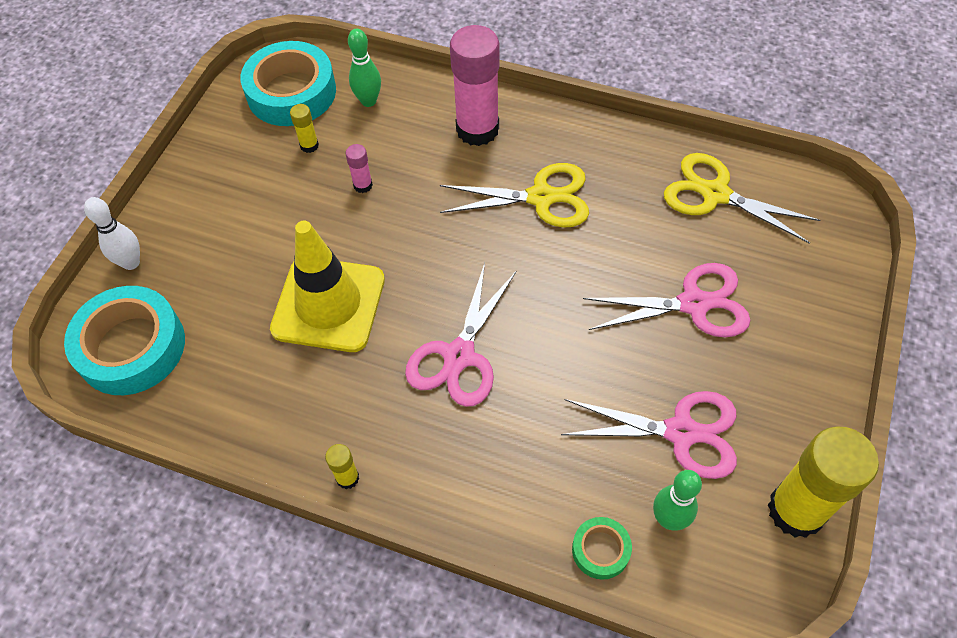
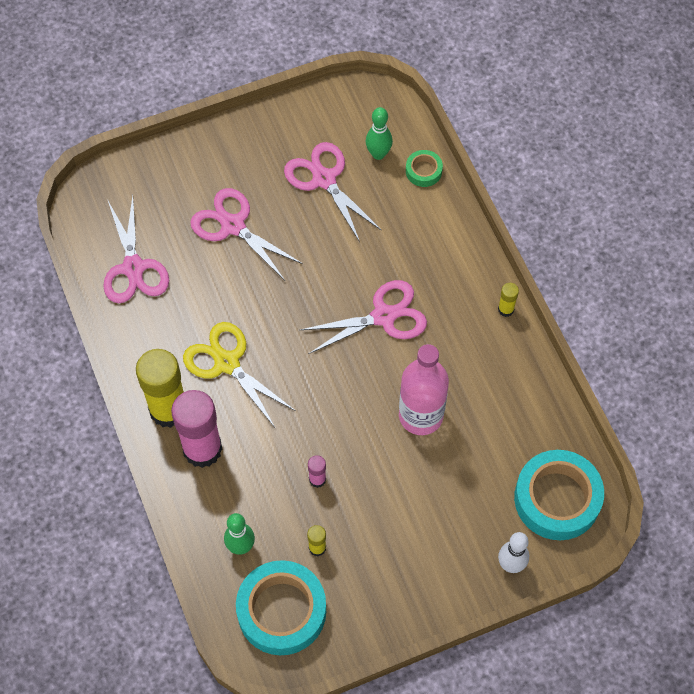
camera: 135 degrees left, 5 degrees up
(328, 304) = (421, 416): yellow traffic cone -> pink bottle
(715, 194) = (134, 268): yellow scissors -> pink scissors
(796, 510) = (319, 107): yellow glue stick -> yellow glue stick (168, 409)

